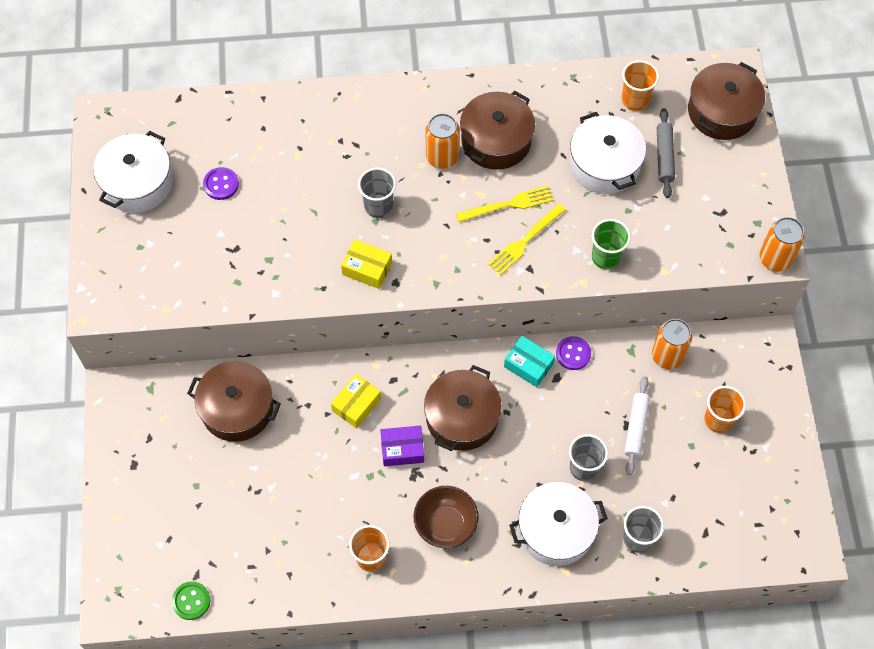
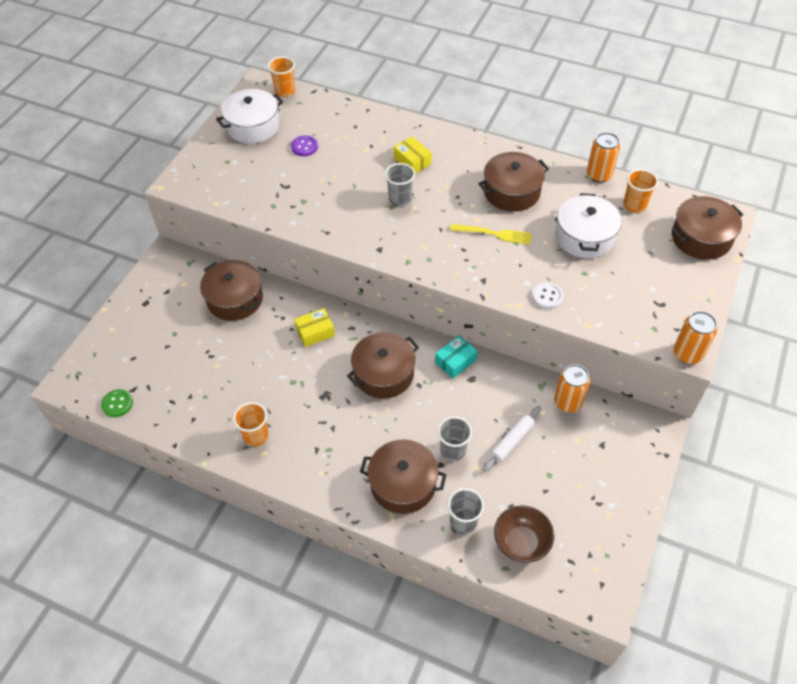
camera: 30 degrees right, 10 degrees down
(367, 268) = (365, 233): yellow box -> yellow box (412, 161)
(402, 449) = (327, 375): purple box -> none
(442, 157) = (465, 187): orange can -> orange can (599, 175)
(445, 524) = (323, 440): brown bowl -> brown bowl (521, 543)
(525, 241) = (491, 261): yellow fork -> none
(528, 365) = (455, 361): turquoise box -> turquoise box turned 75 degrees clockwise
(556, 530) = (403, 484): white pot -> brown pot
(573, 354) = (494, 368): purple button -> none
(606, 257) = (547, 296): green cup -> white button
(664, 156) = (635, 249): grey rolling pin -> none
(718, 420) = (582, 466): orange cup -> orange cup (285, 91)

